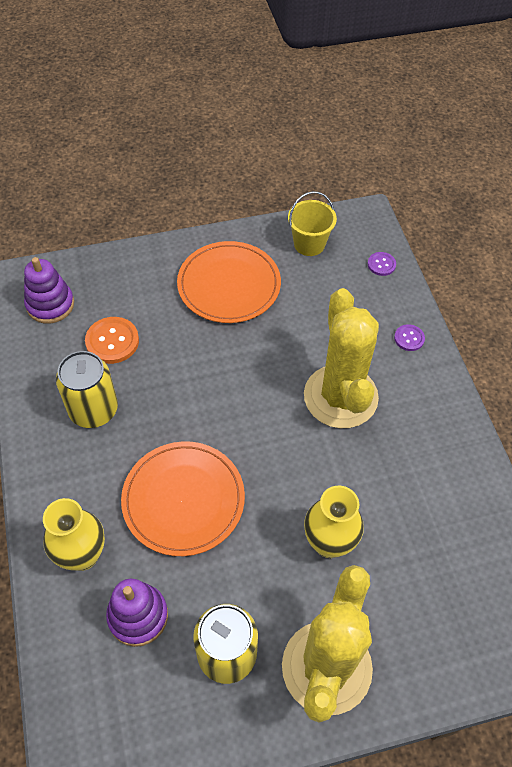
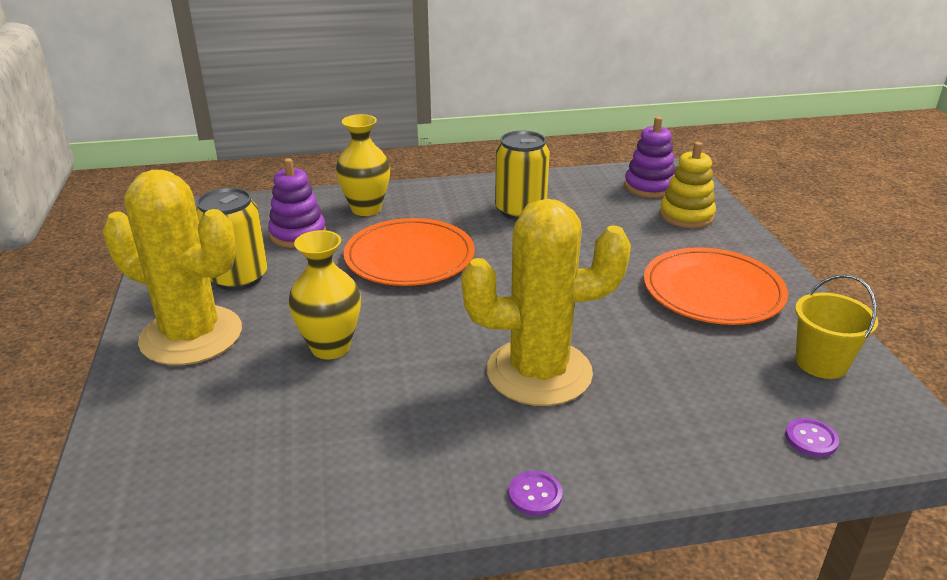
camera: 95 degrees right, 25 degrees down
(109, 285) = (686, 215): none -> yellow stacking toy
(112, 341) = (607, 218): orange button -> none
(409, 338) = (655, 454): purple button -> purple button (535, 494)

